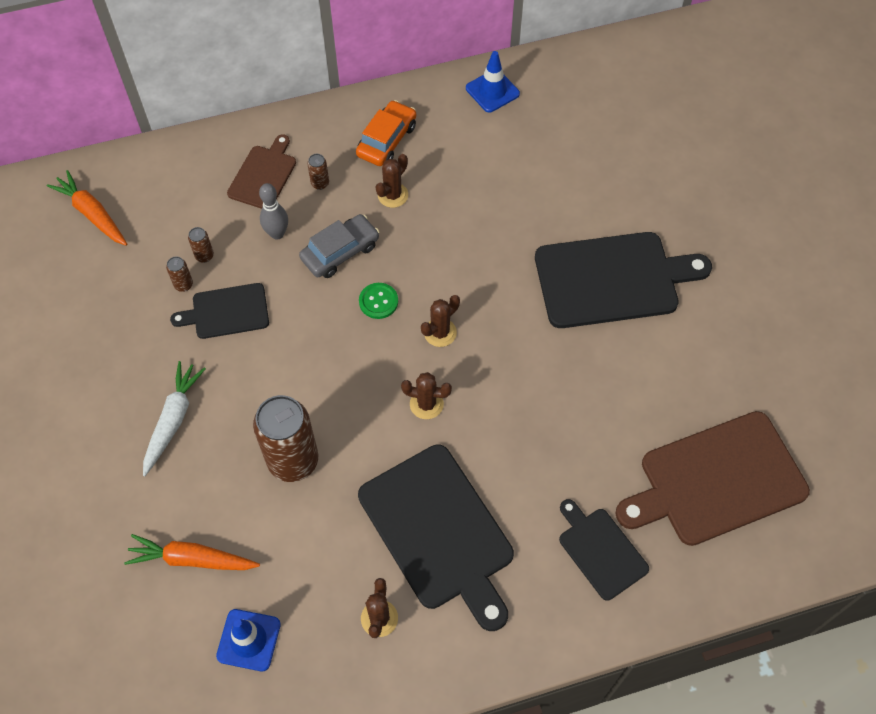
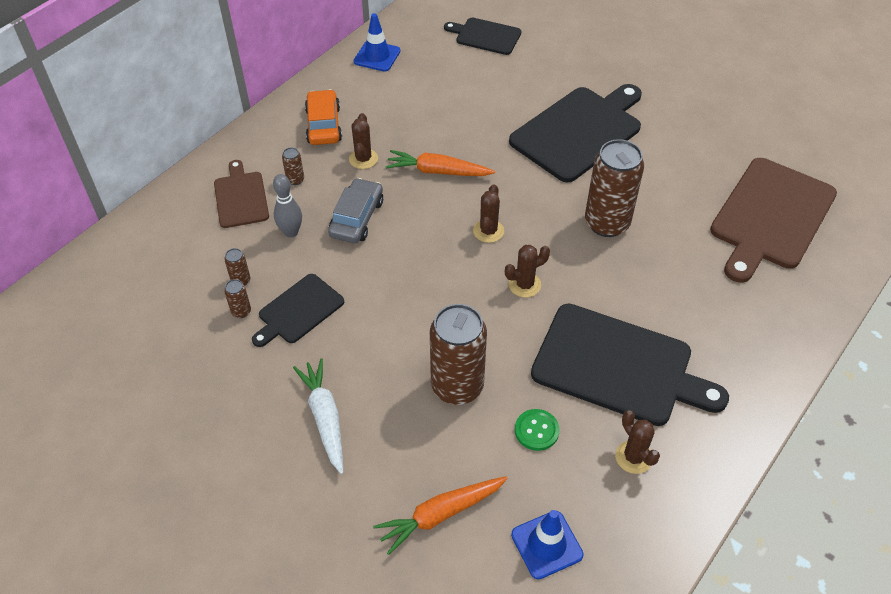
camera: 35 degrees left, 10 degrees down
(92, 214) = (104, 303): orange carrot -> orange carrot (437, 171)
(378, 301) = (420, 236): green button -> green button (536, 430)
(552, 390) = (607, 223): none -> brown can
(601, 550) = (742, 307): black cutting board -> black cutting board (485, 36)

